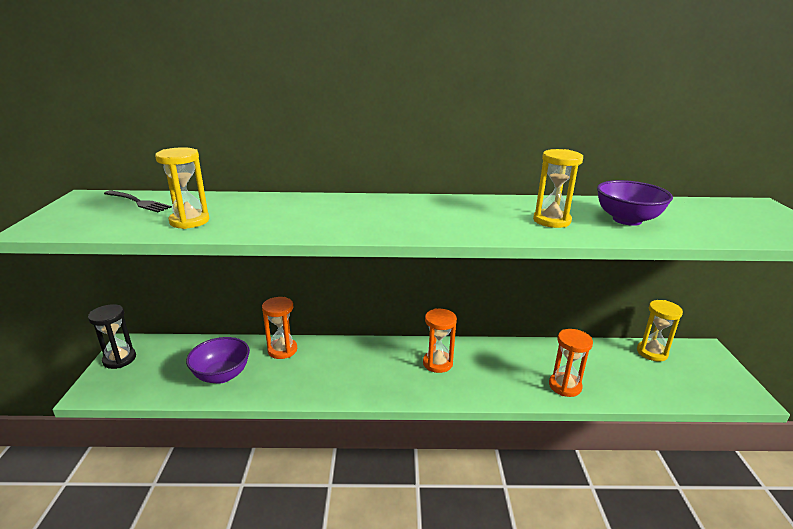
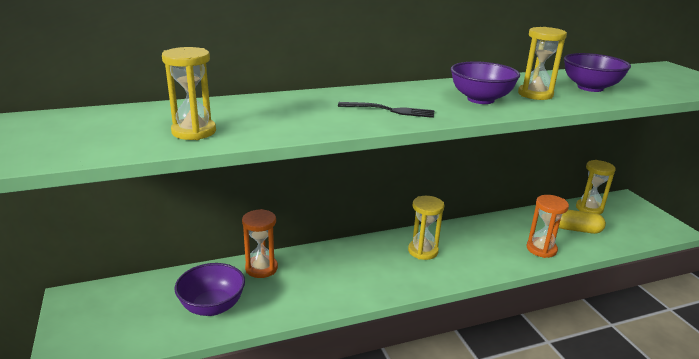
camera: 20 degrees left, 0 degrees up
(119, 359) = (73, 315): black hourglass -> none
(138, 202) = (104, 119): black fork -> black fork (390, 110)
(437, 363) = (423, 251): orange hourglass -> yellow hourglass
(484, 220) = (480, 99): none -> purple bowl
(620, 373) = (576, 229): none -> yellow capsule

